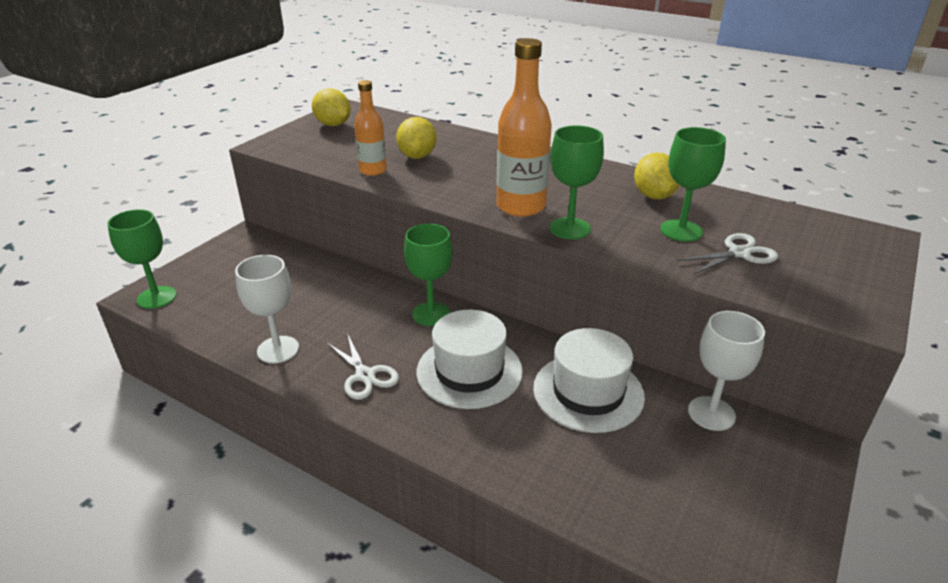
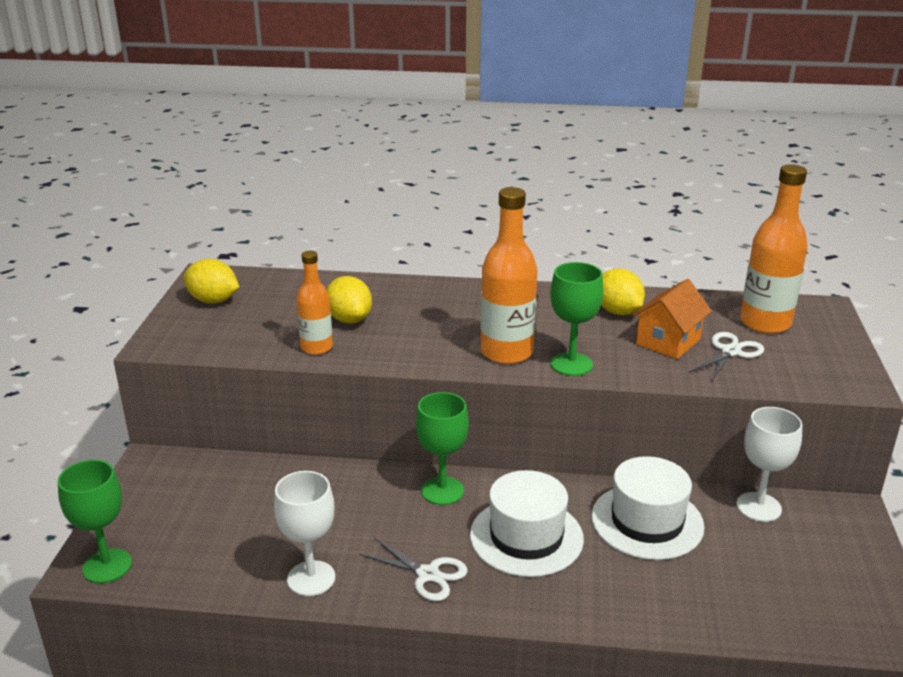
camera: 25 degrees left, 5 degrees down
(681, 231) = (668, 342): green goblet -> orange house
(800, 236) = (765, 323): none -> orange bottle

